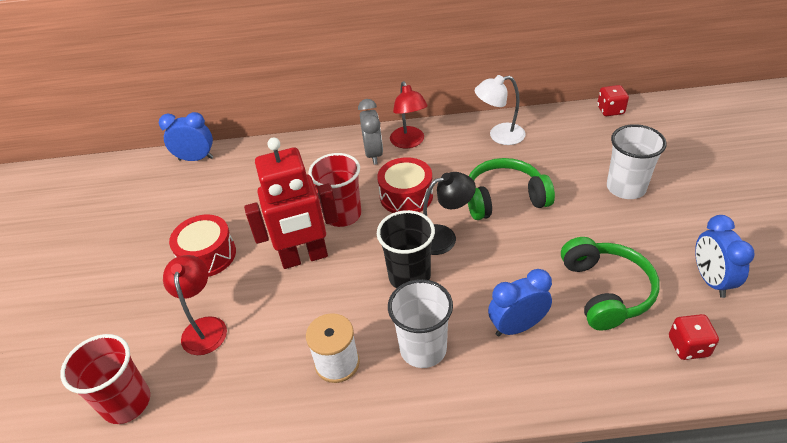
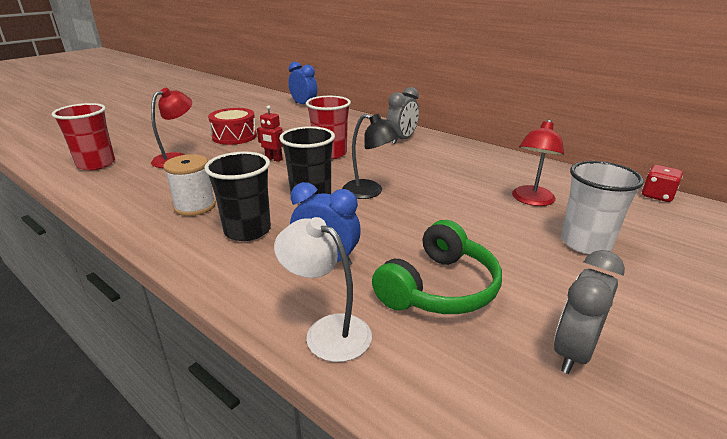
camera: 40 degrees right, 15 degrees down
(304, 258) = (273, 159): red robot -> red robot, size x0.43
(406, 196) = (384, 164): red drum -> none
(409, 142) = (436, 144): red lamp -> red lamp (531, 200)
(423, 349) = (247, 230): white cup -> black cup
(499, 135) = (514, 167): white lamp -> white lamp (327, 331)
(504, 199) = (453, 197): green headphones -> none
(688, 346) = (451, 377): red dice -> none
(710, 280) = (573, 352): blue clock -> grey clock

